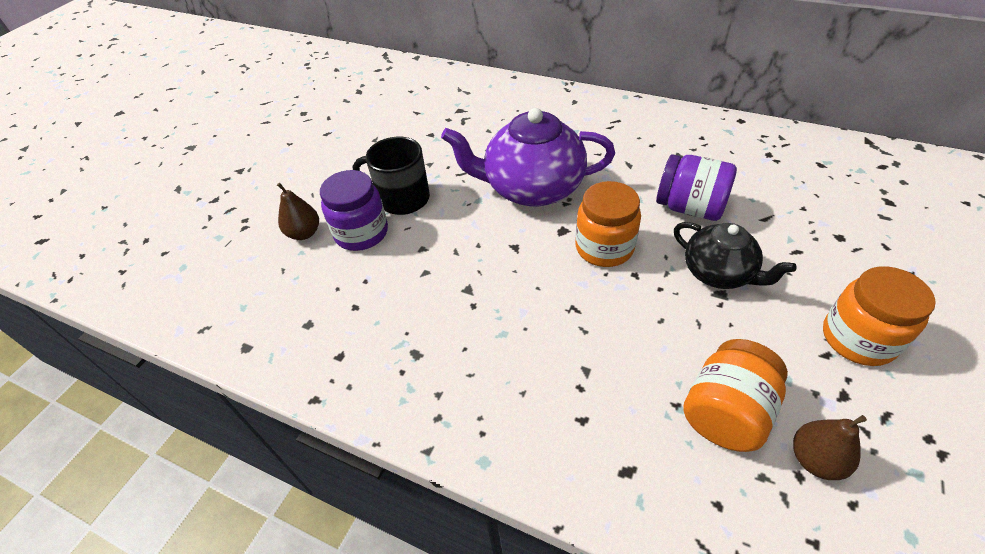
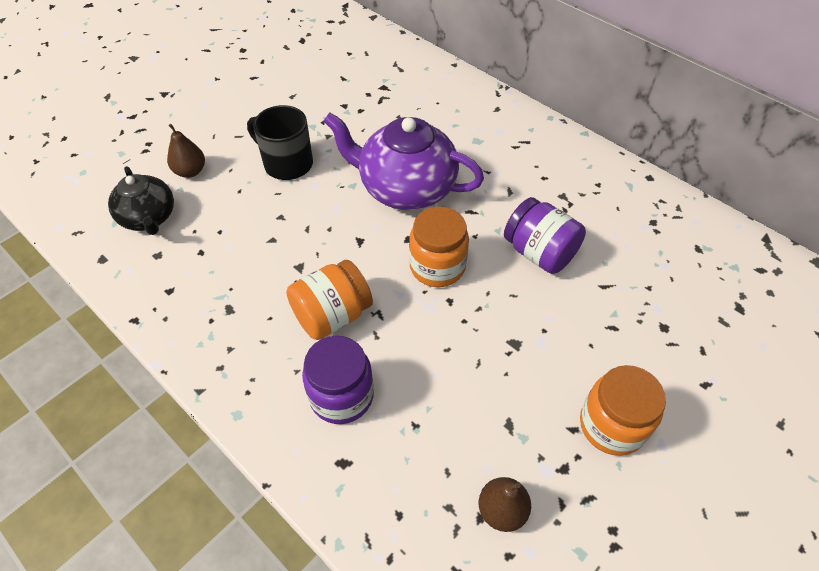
camera: 15 degrees right, 5 degrees up
(361, 233) = (237, 186): purple jar -> purple jar (341, 396)
(718, 273) = (525, 324): black teapot -> black teapot (149, 218)
(725, 412) = (452, 445): orange jar -> orange jar (332, 315)

